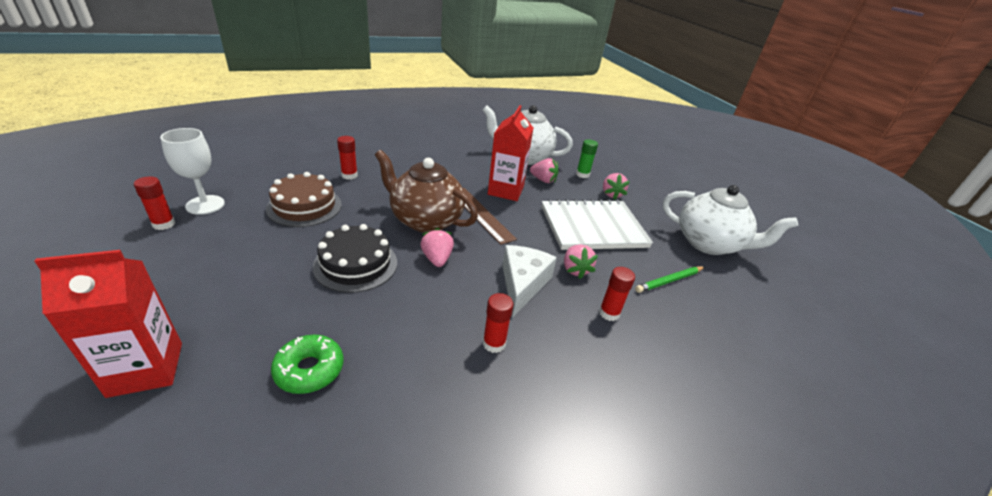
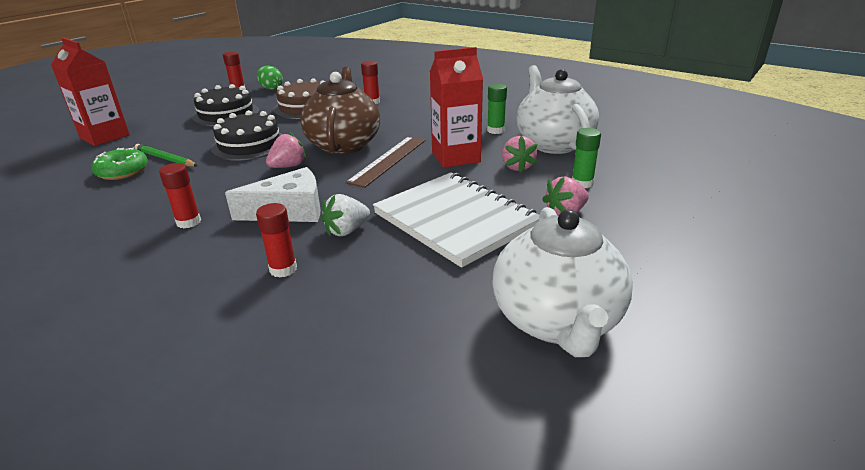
camera: 65 degrees right, 5 degrees down
(205, 205) = (271, 88): white goblet -> green egg
(237, 254) = (226, 114): none -> black cake
(480, 161) = (495, 130): none -> green glue stick
(575, 270) = (346, 231): pink strawberry -> white strawberry
(669, 281) = (398, 299): green pencil -> green pencil (165, 158)

